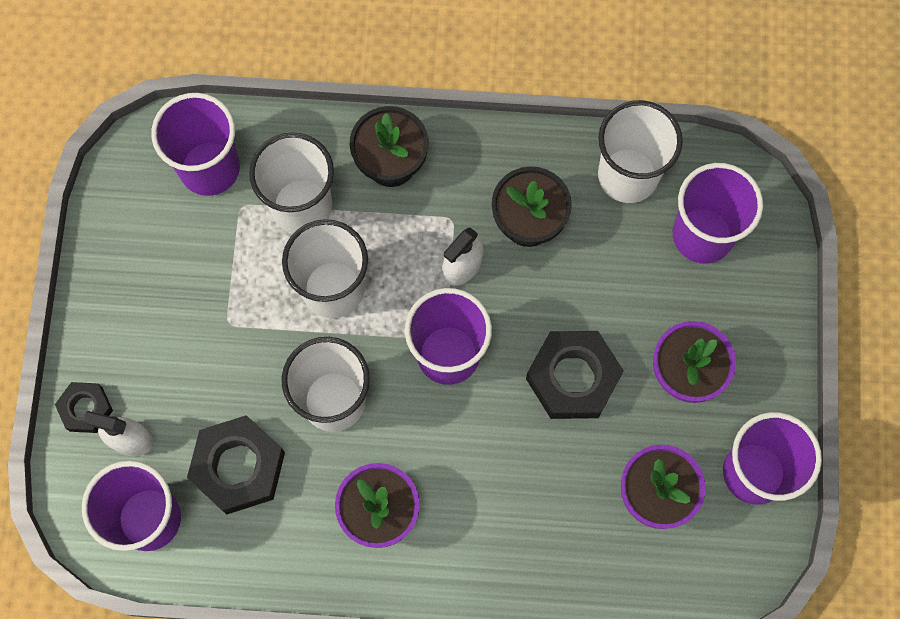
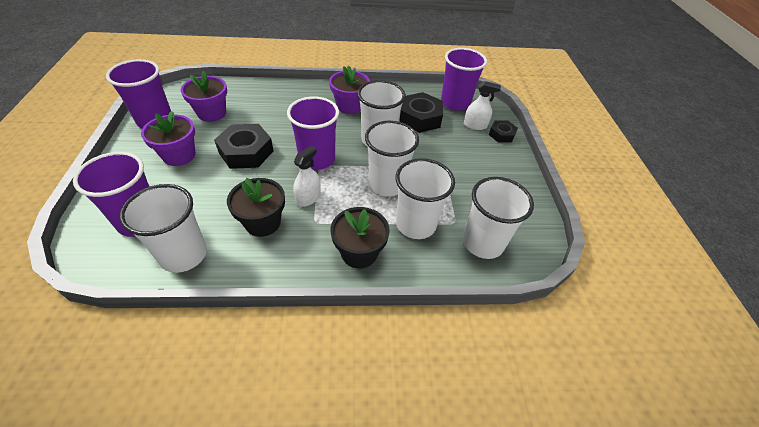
camera: 170 degrees right, 25 degrees down
(210, 168) = (483, 243): purple cup -> white cup

